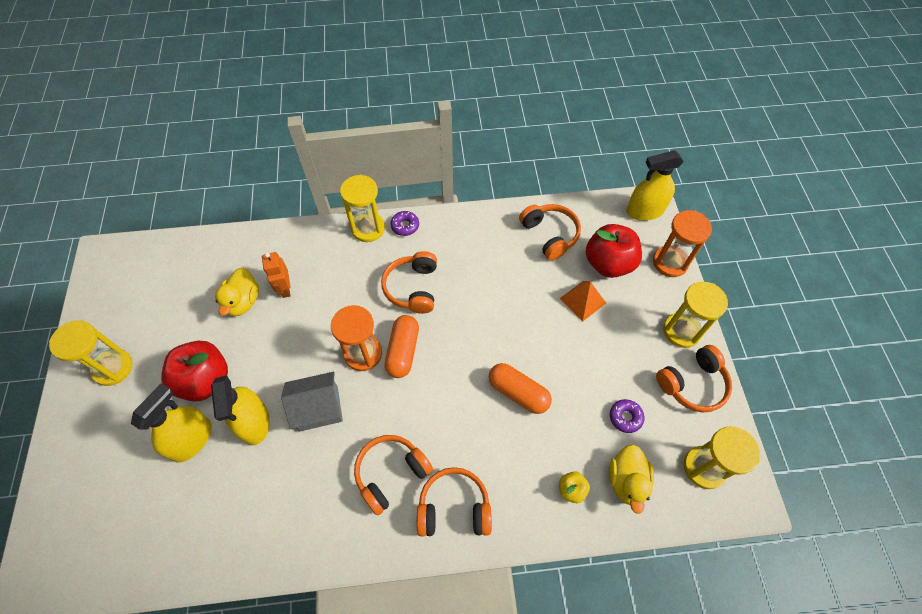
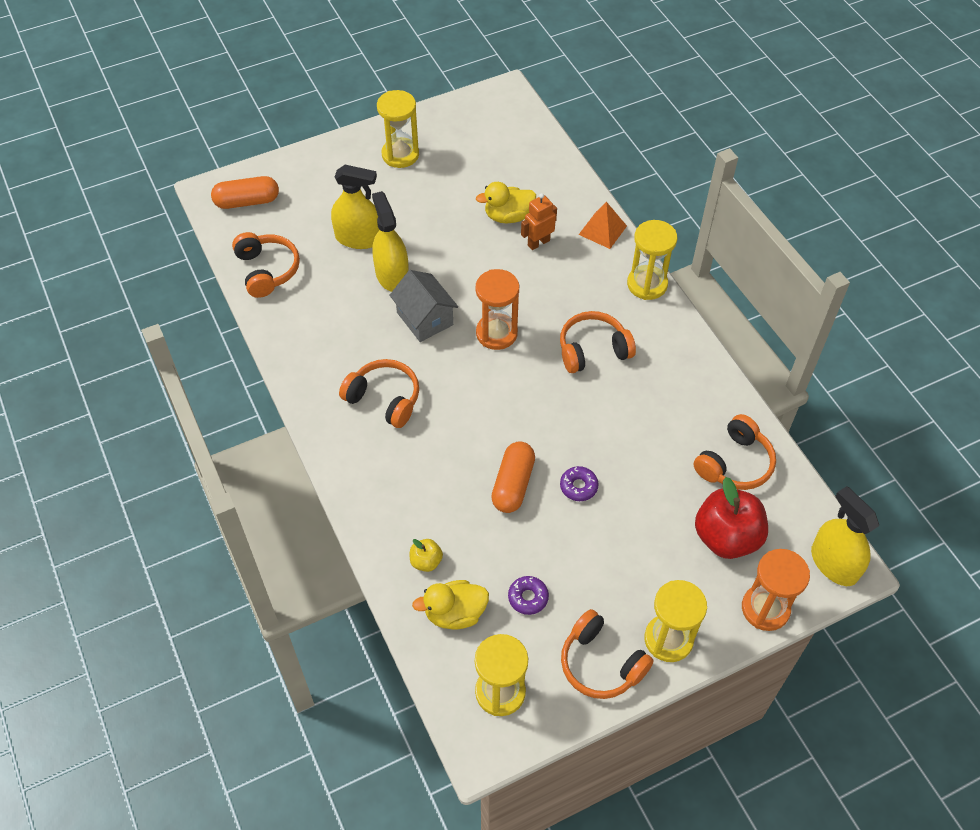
camera: 70 degrees right, 5 degrees down
(205, 380) = (416, 223): red apple -> none
(254, 422) = (392, 275): yellow spray bottle -> yellow spray bottle turned 105 degrees clockwise
(403, 351) = (514, 366): orange capsule -> orange capsule (247, 201)
(405, 226) = (668, 316): purple donut -> purple donut (578, 486)
(454, 507) = (370, 461): orange headphones -> orange headphones (267, 270)
(582, 300) = (659, 520): orange pyramid -> orange pyramid (602, 230)

